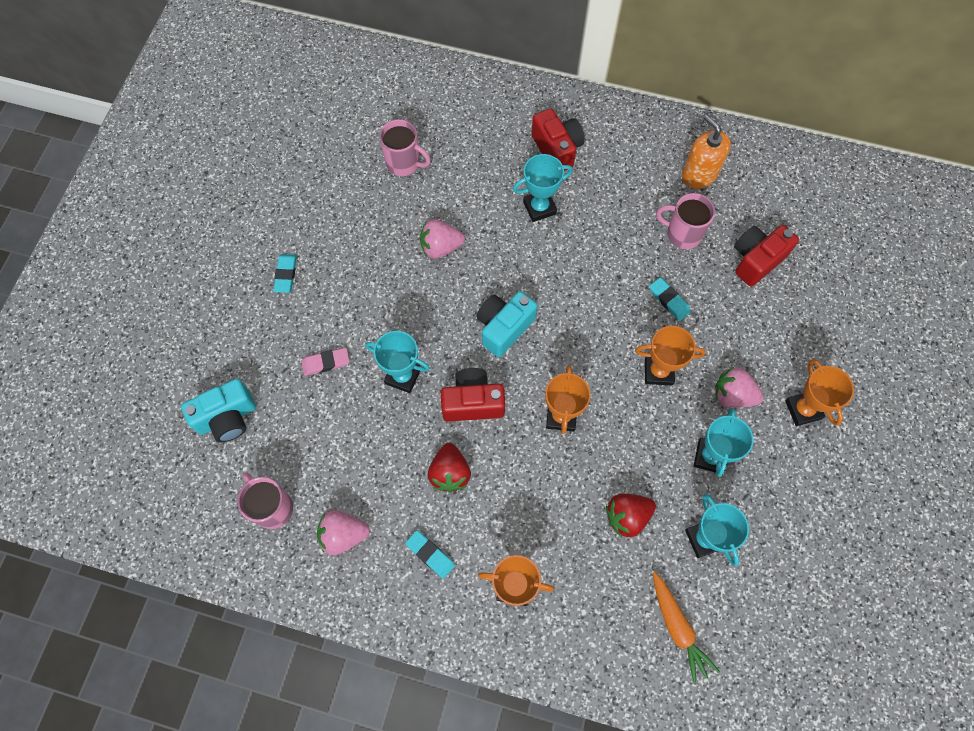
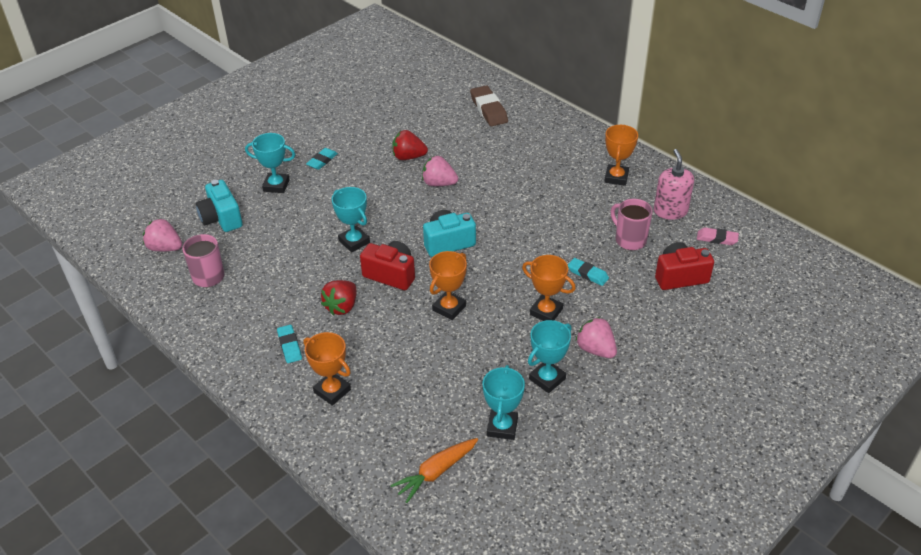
camera: 30 degrees right, 25 degrees down
(227, 418) = (221, 218): turquoise camera -> turquoise camera turned 60 degrees clockwise
(326, 363) = (309, 215): pink eraser -> pink eraser (717, 238)
(343, 535) = (241, 310): pink strawberry -> pink strawberry (165, 248)
(404, 163) = (450, 132): pink mug -> none
(425, 109) = (488, 109): none -> brown eraser
(539, 208) = (529, 187): turquoise trophy -> turquoise trophy (276, 186)
(557, 149) = (568, 160): red camera -> none
(627, 516) = (451, 387): red strawberry -> red strawberry (408, 157)
(669, 300) = (587, 274): turquoise eraser -> turquoise eraser turned 45 degrees counterclockwise
(677, 628) = (436, 472): orange carrot -> orange carrot turned 45 degrees clockwise
(699, 175) = (670, 211): orange soap dispenser -> pink soap dispenser
(803, 409) = (649, 382): orange trophy -> orange trophy (616, 177)

